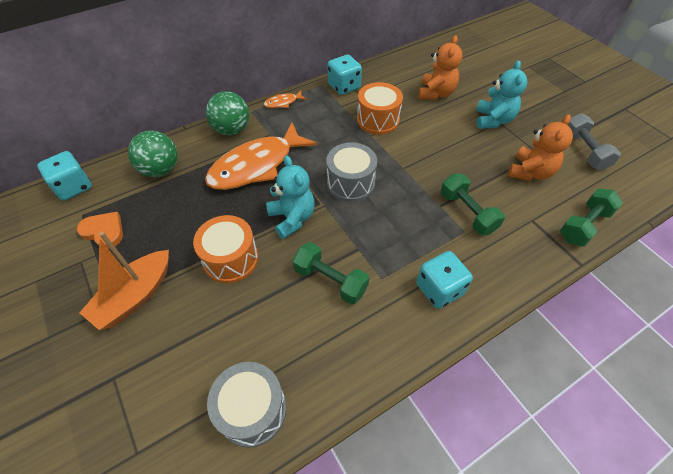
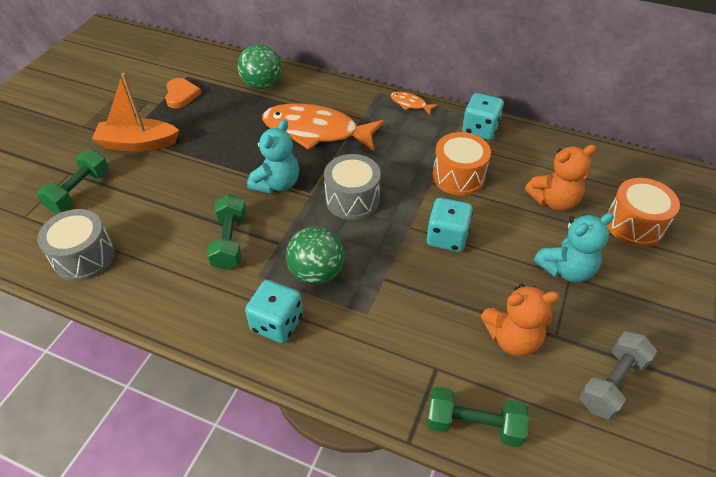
camera: 55 degrees right, 5 degrees down
(73, 187) = (208, 57): turquoise dice -> turquoise dice (447, 237)
(231, 130) = (343, 94): green ball -> green ball (316, 273)
(231, 259) = (206, 172): orange drum -> orange drum (634, 224)
(467, 212) = (394, 305): green dumbbell -> green dumbbell (79, 191)

